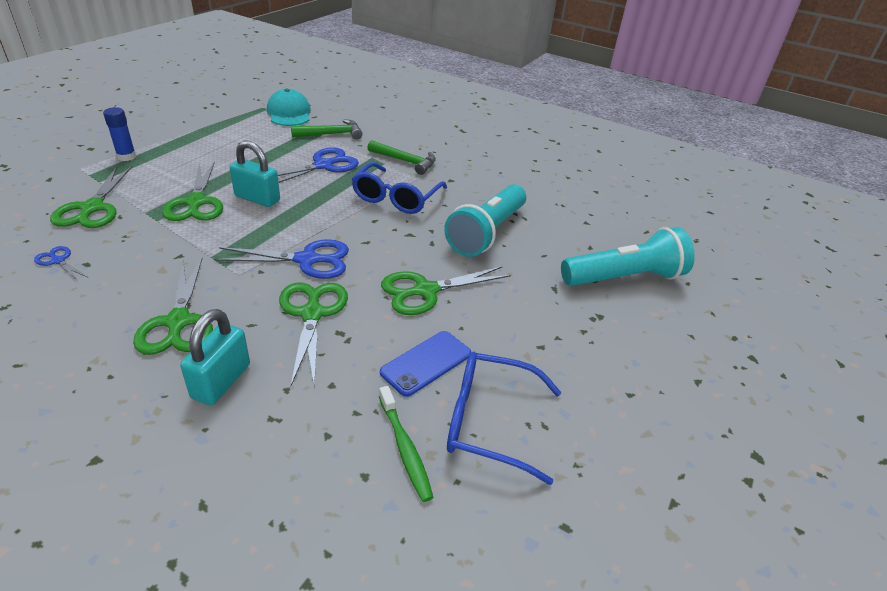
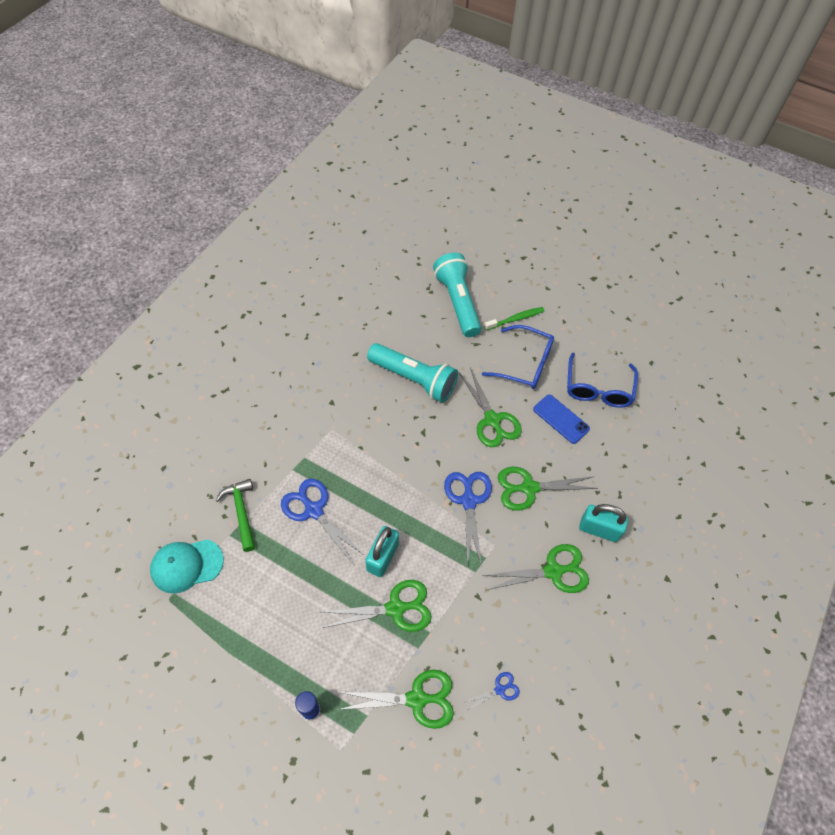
camera: 90 degrees left, 20 degrees up
(58, 261) = (500, 689): blue scissors -> blue scissors turned 150 degrees counterclockwise
(396, 198) = (368, 444): blue glasses -> blue glasses (525, 364)
(405, 161) = (298, 439): green hammer -> none
(405, 448) = (624, 428): green toothbrush -> green toothbrush (515, 319)

